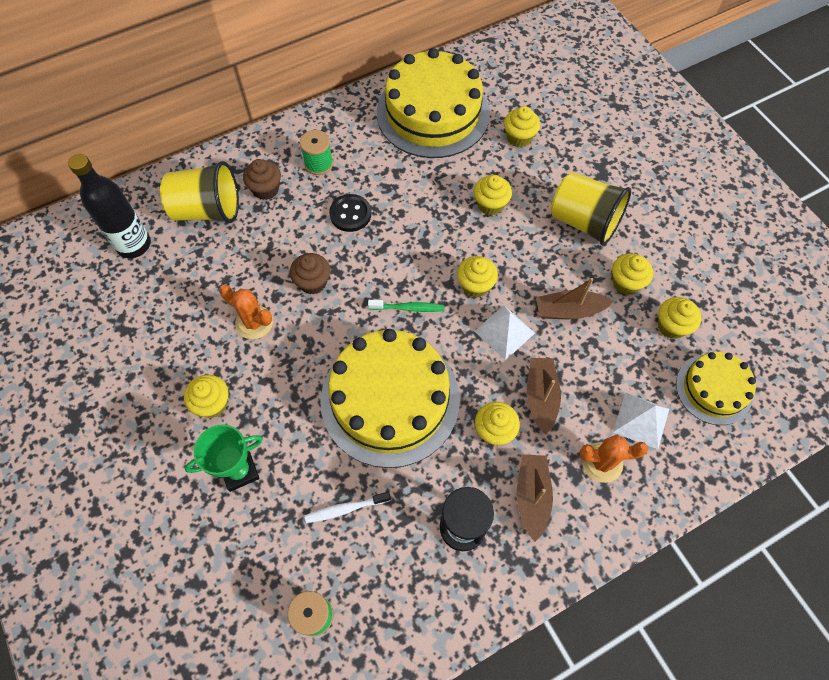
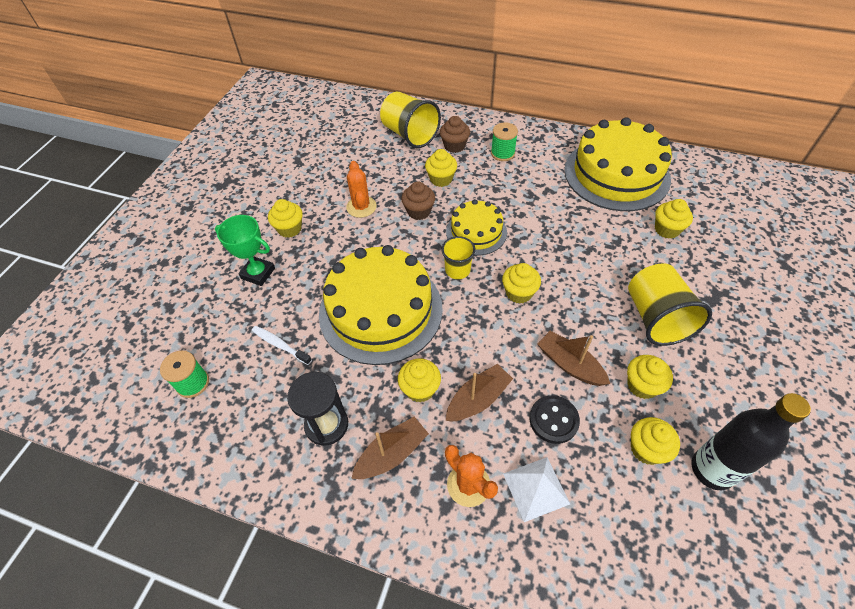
camera: 50 degrees right, 10 degrees down
(134, 245) = (353, 125): black bottle -> black bottle (712, 469)
(350, 214) = (488, 192): black button -> black button (553, 420)
(408, 308) = (457, 270): green toothbrush -> yellow cup
(490, 205) = (591, 254): yellow cupcake -> yellow cupcake (441, 179)
(504, 332) = (503, 337): white pyramid -> none
(713, 389) = (630, 529): yellow cake -> yellow cake (476, 232)

